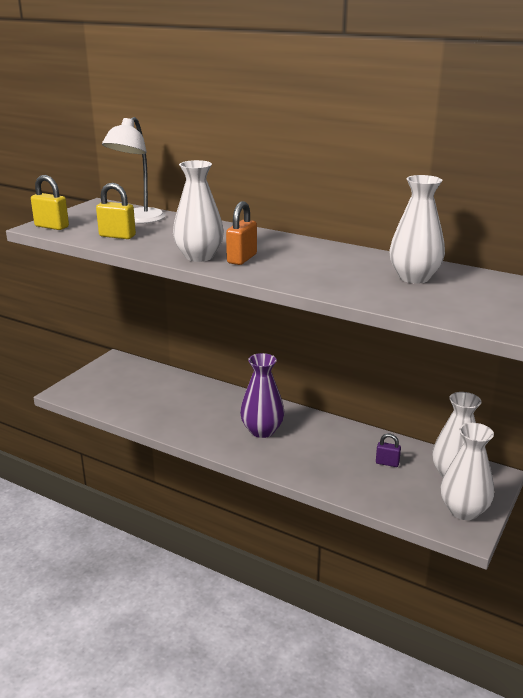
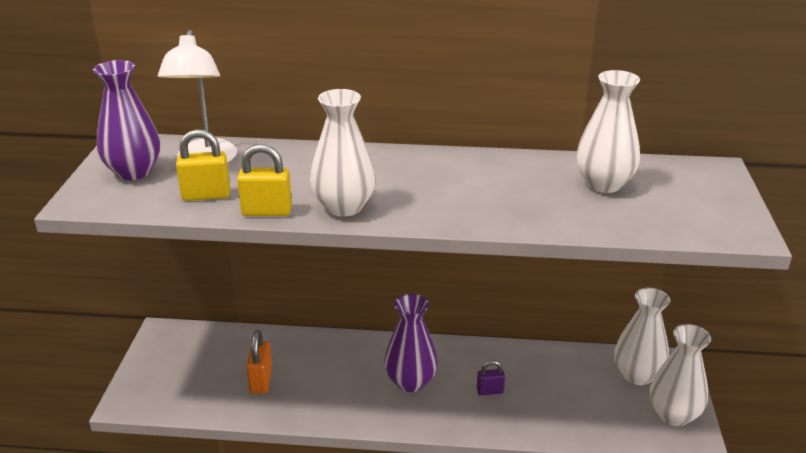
camera: 25 degrees left, 5 degrees up
(52, 226) = (98, 198): yellow padlock -> yellow padlock (267, 211)
(88, 218) = (134, 172): none -> purple vase
(242, 259) = (397, 199): orange padlock -> orange padlock (261, 381)
(387, 463) = (566, 381): purple padlock -> purple padlock (490, 391)

